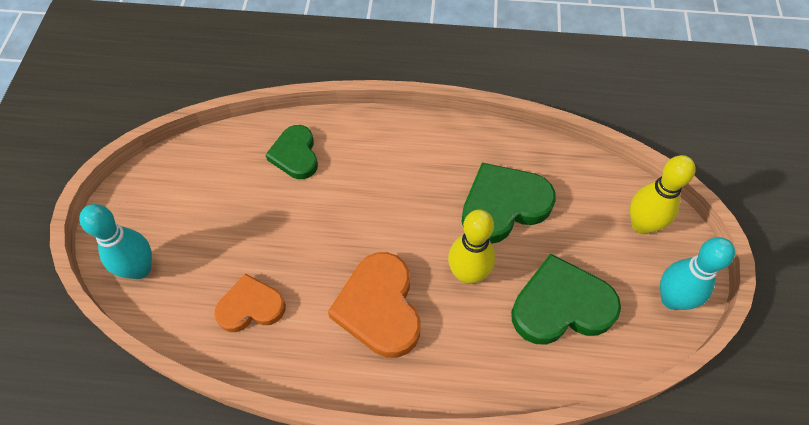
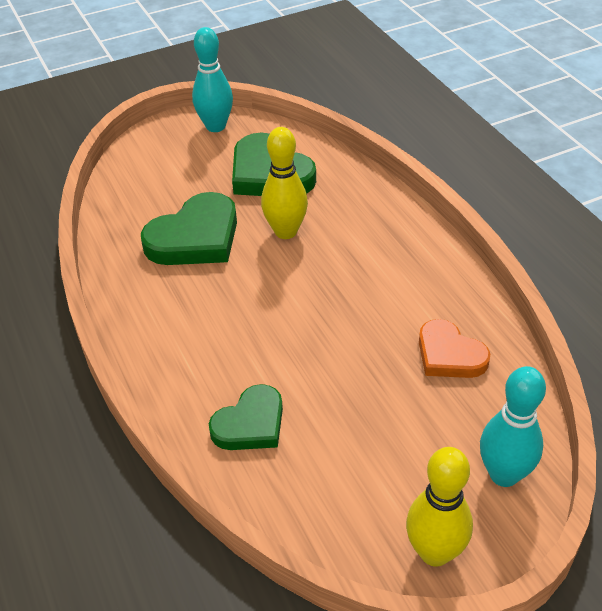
camera: 120 degrees left, 15 degrees down
(379, 308) = (366, 269): orange heart -> none
(503, 206) = (195, 237): green heart -> green heart turned 75 degrees counterclockwise
(642, 225) = (155, 157): yellow bowling pin -> yellow bowling pin (434, 552)

